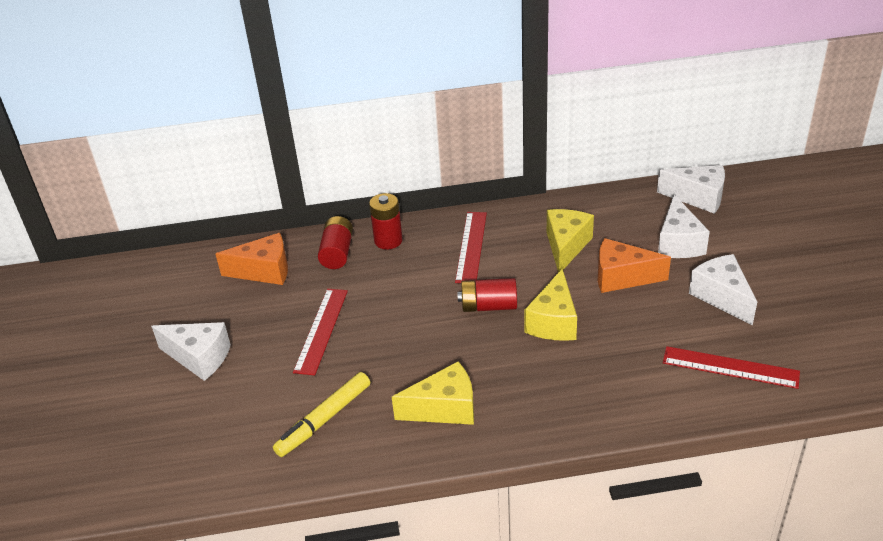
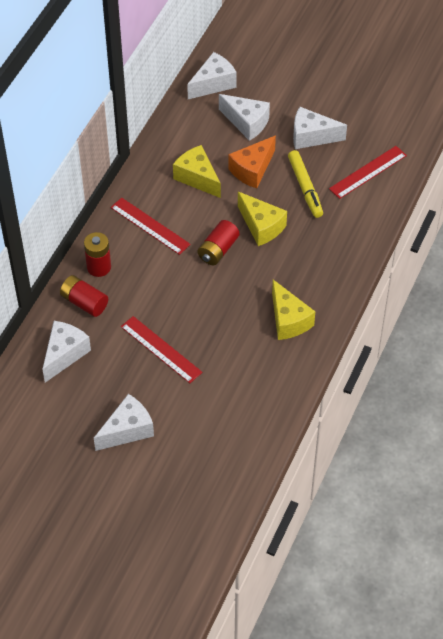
camera: 60 degrees left, 15 degrees up
(264, 271) = (64, 354): orange cheese -> white cheese
(324, 420) = (247, 385): yellow marker -> yellow marker (305, 187)
(444, 408) = (288, 320): yellow cheese -> yellow cheese turned 135 degrees clockwise

